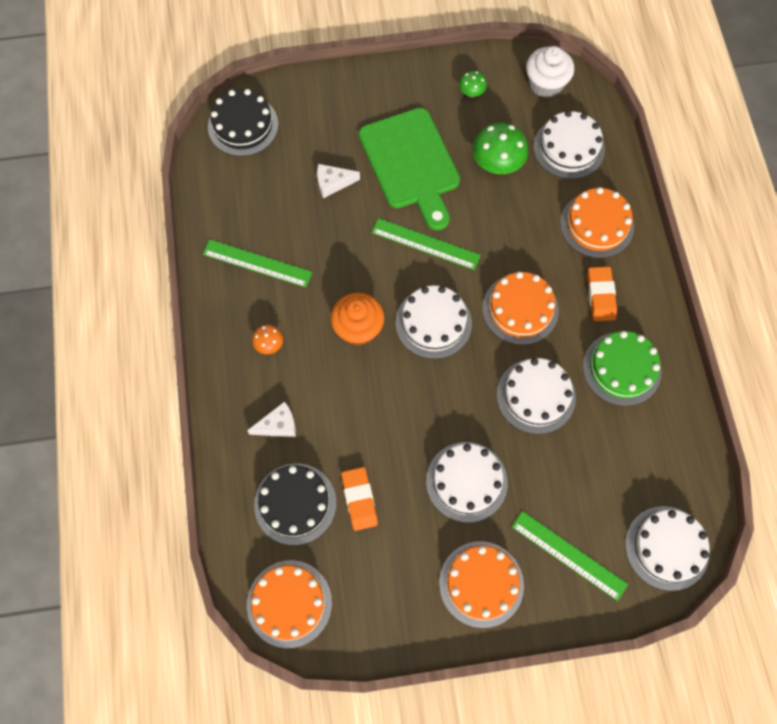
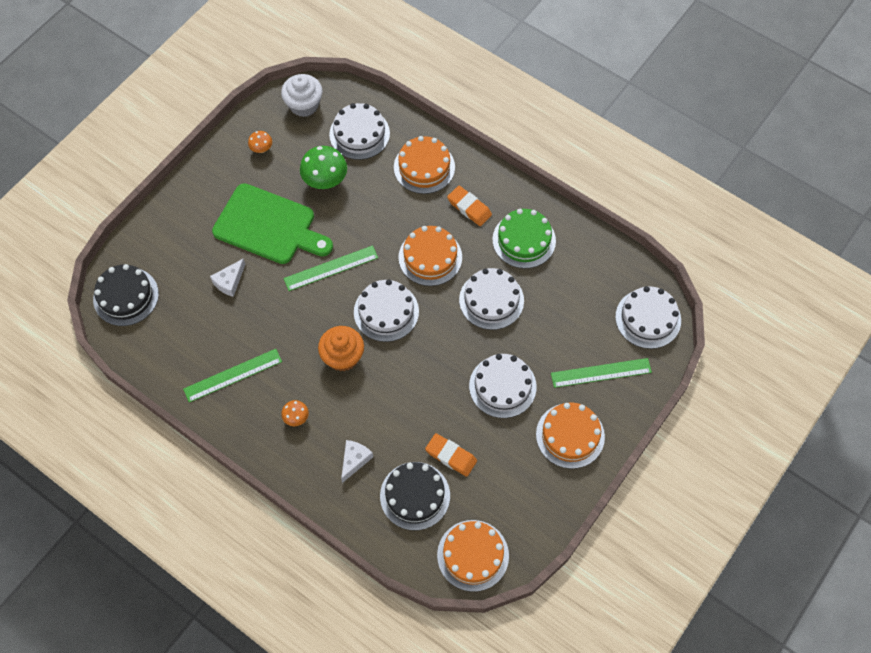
camera: 45 degrees left, 5 degrees down
(471, 93) = (261, 149): green mushroom -> orange mushroom

